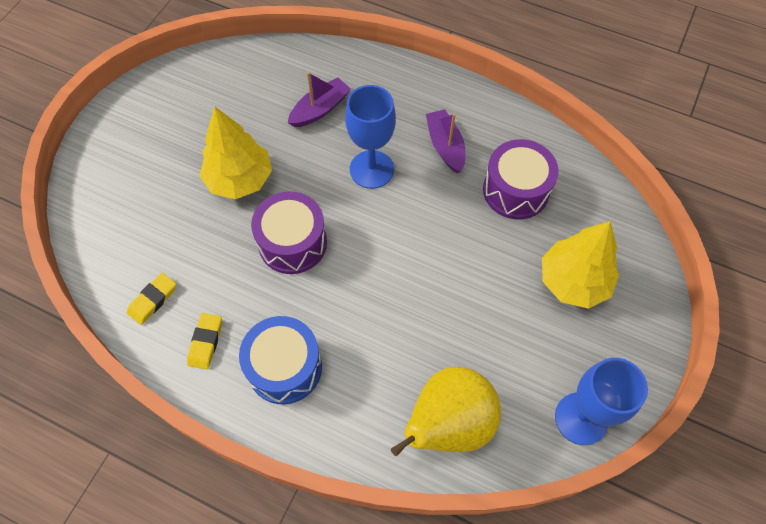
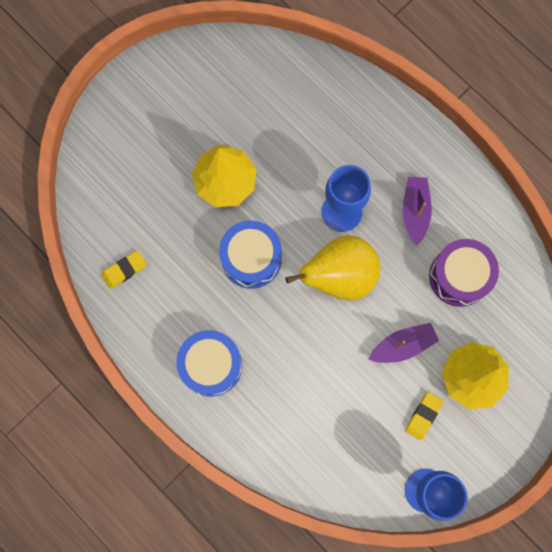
camera: 20 degrees right, 15 degrees up
(205, 342) = (156, 322): yellow eraser -> yellow eraser (423, 416)
(292, 243) = (251, 258): purple drum -> blue drum
(320, 109) = (317, 134): purple boat -> purple boat (402, 345)
(448, 423) = (321, 456): yellow pear -> yellow pear (339, 276)

